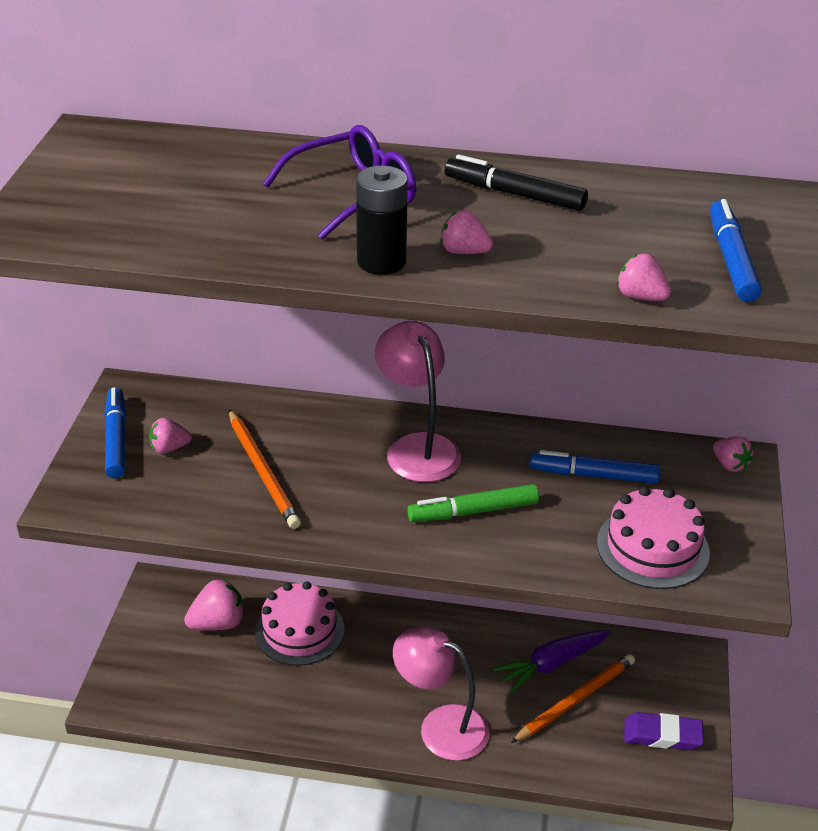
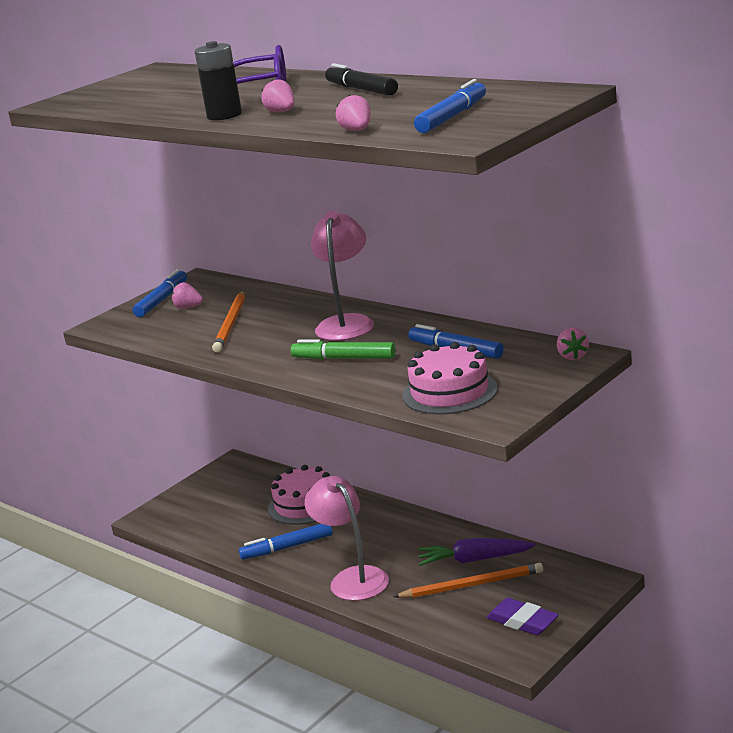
camera: 35 degrees right, 15 degrees down
(218, 623) = (253, 490): pink strawberry -> none
(329, 701) = (287, 547): none -> blue marker

